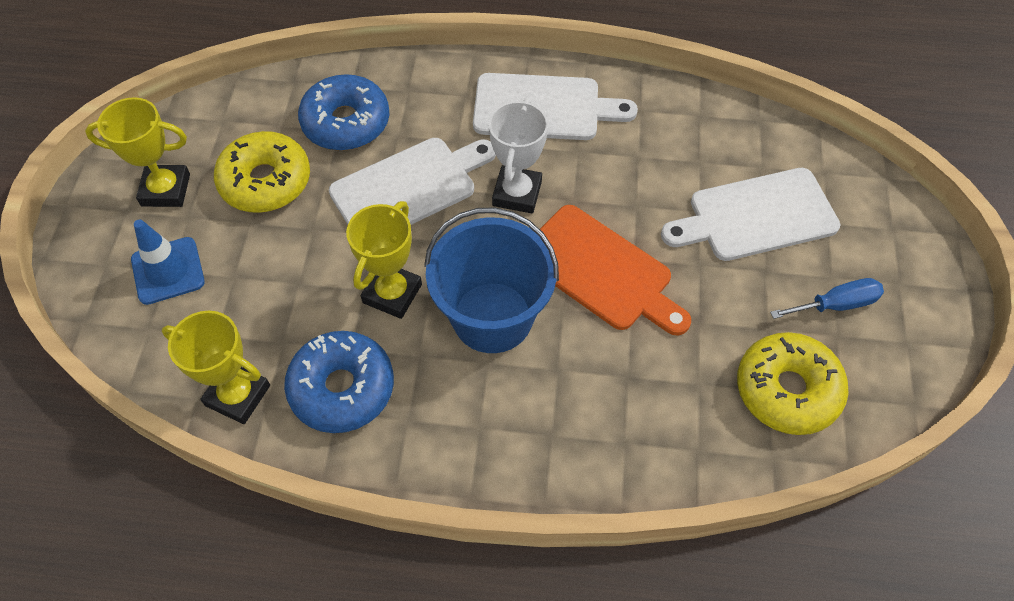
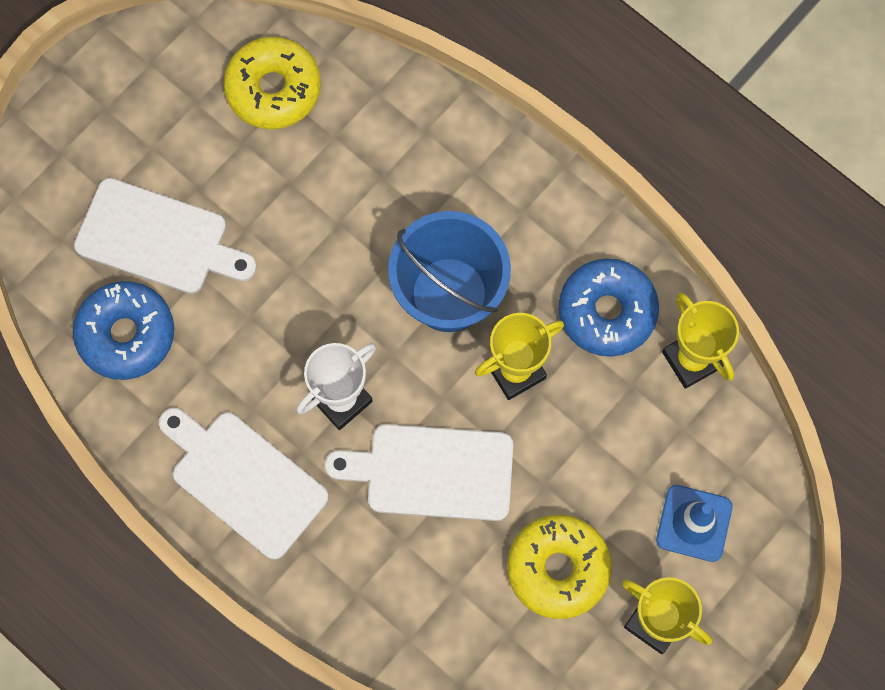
camera: 145 degrees left, 15 degrees up
(346, 123) = (442, 591): blue donut -> blue donut (126, 334)
(601, 271) = (330, 276): orange cutting board -> none
(836, 304) = (172, 124): blue screwdriver -> none

